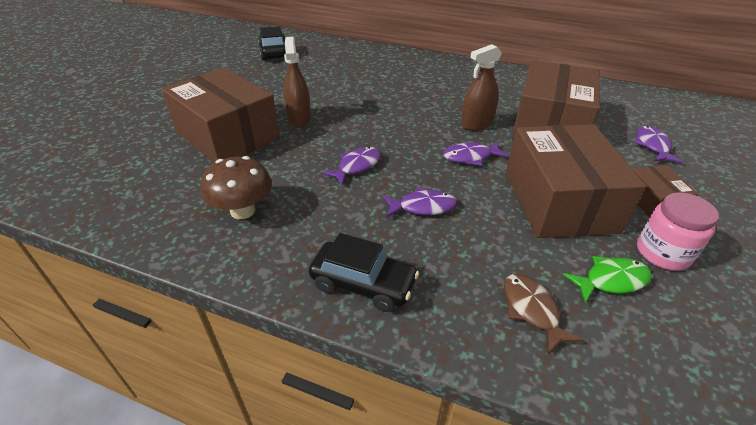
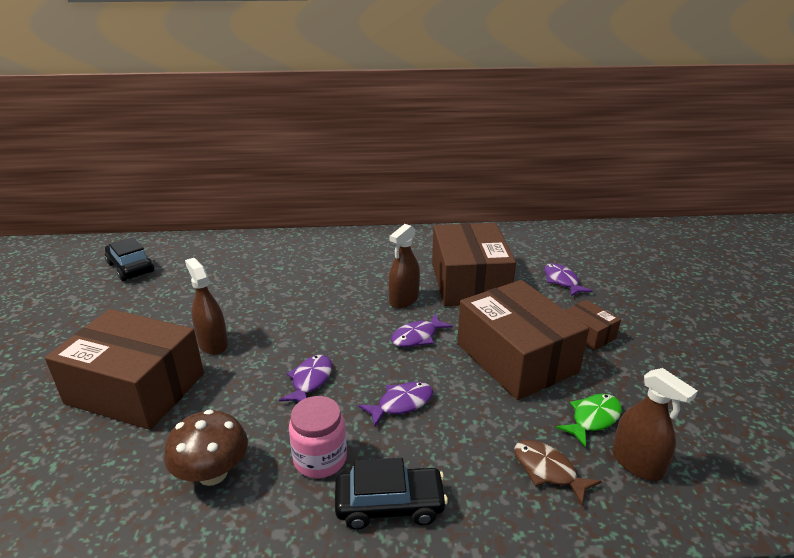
camera: 25 degrees left, 10 degrees down
(638, 339) = (637, 463): none -> brown spray bottle
(662, 253) = (617, 380): pink jar -> pink jar (320, 459)

